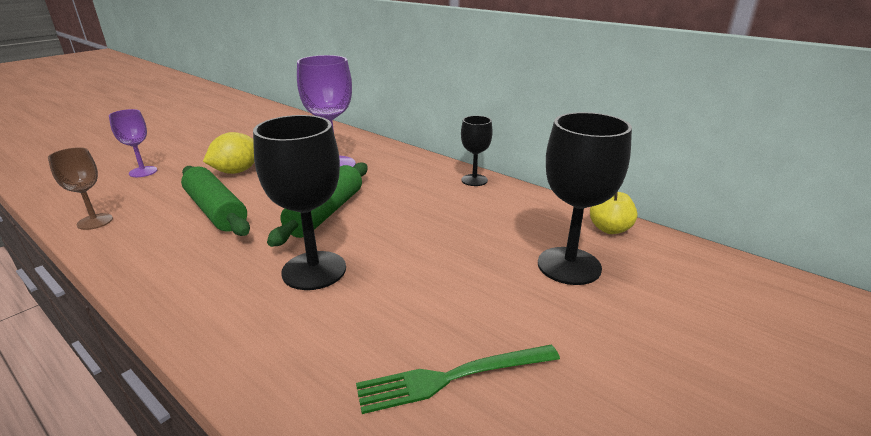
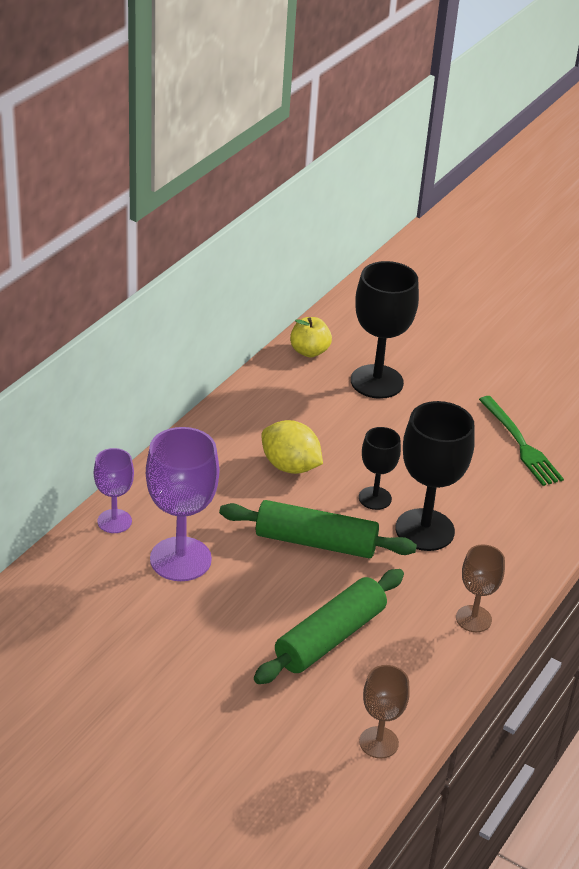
camera: 100 degrees left, 10 degrees up
(143, 172) = (227, 766): purple goblet -> purple goblet (114, 521)
(172, 285) = (473, 619): none -> brown goblet
(237, 171) = (213, 656): yellow lemon -> yellow lemon (290, 466)
(474, 180) = (212, 432): black goblet -> black goblet (375, 498)

